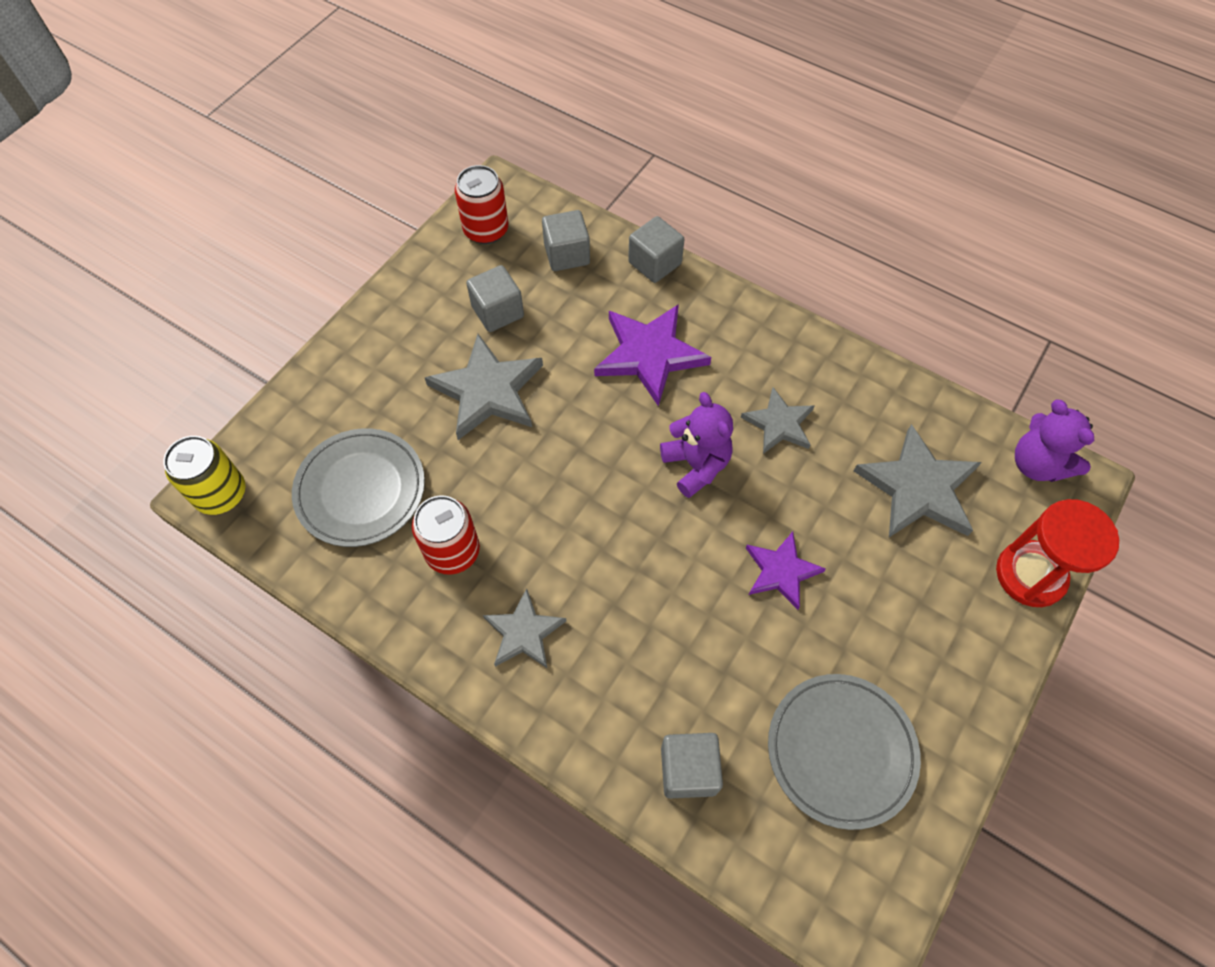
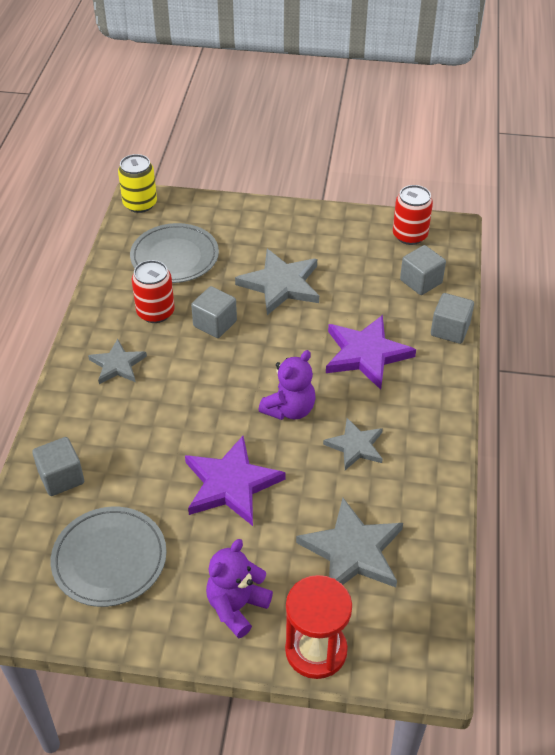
camera: 65 degrees right, 15 degrees down
(497, 312) = (346, 266): grey cube -> grey cube (215, 324)
(781, 571) = (231, 484): purple star -> purple star, size x1.62
(1037, 464) = (428, 632): purple teddy bear -> purple teddy bear (236, 607)

